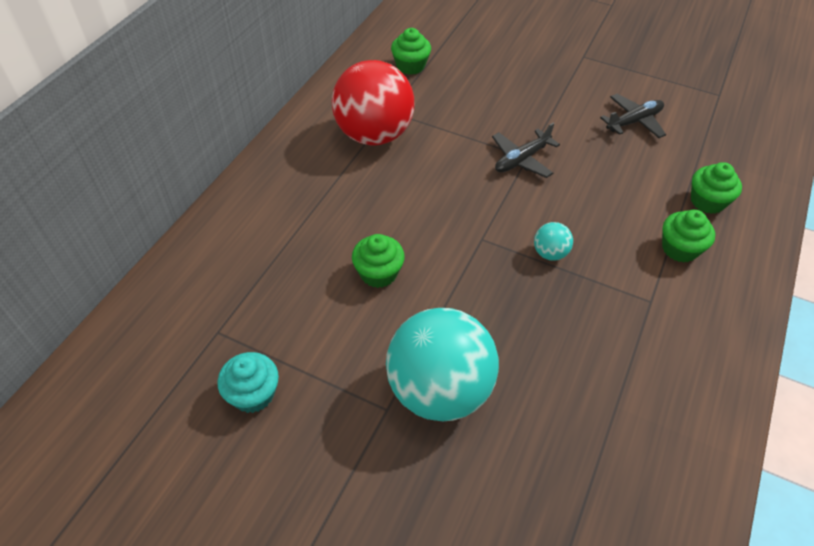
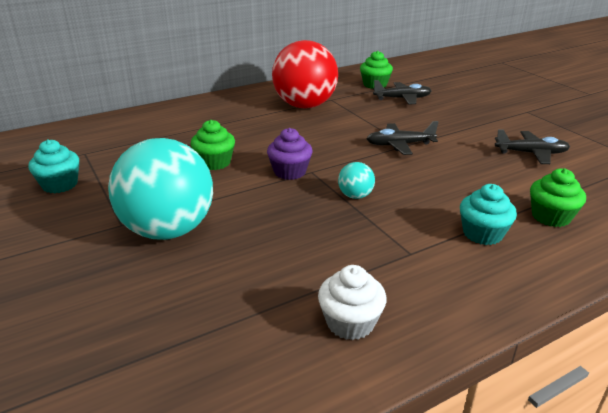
camera: 35 degrees right, 20 degrees down
(459, 80) = (402, 98): none -> black plane
(463, 249) = (290, 172): none -> purple cupcake
(676, 401) = (350, 323): none -> white cupcake
(679, 249) = (482, 234): green cupcake -> turquoise cupcake

